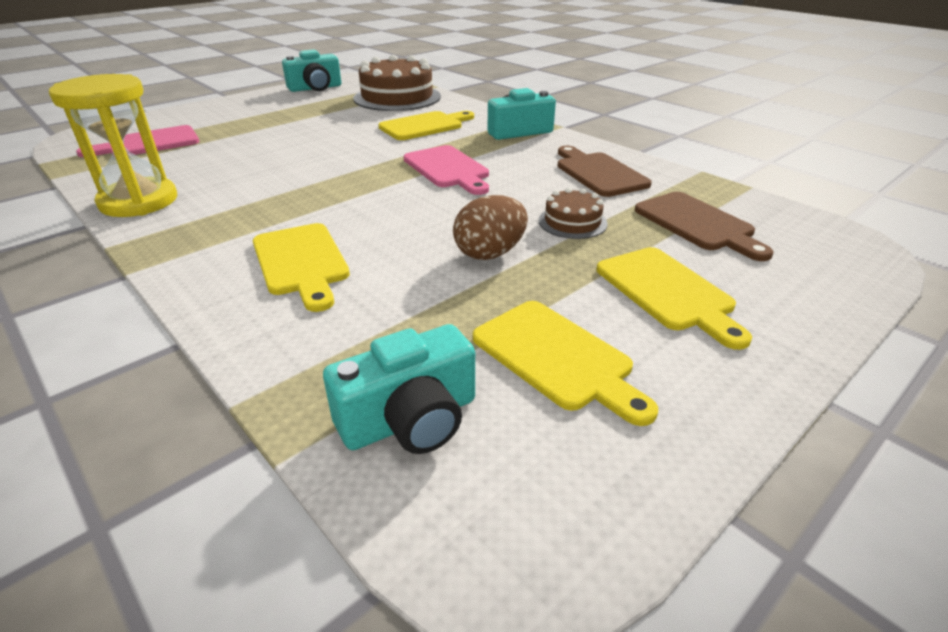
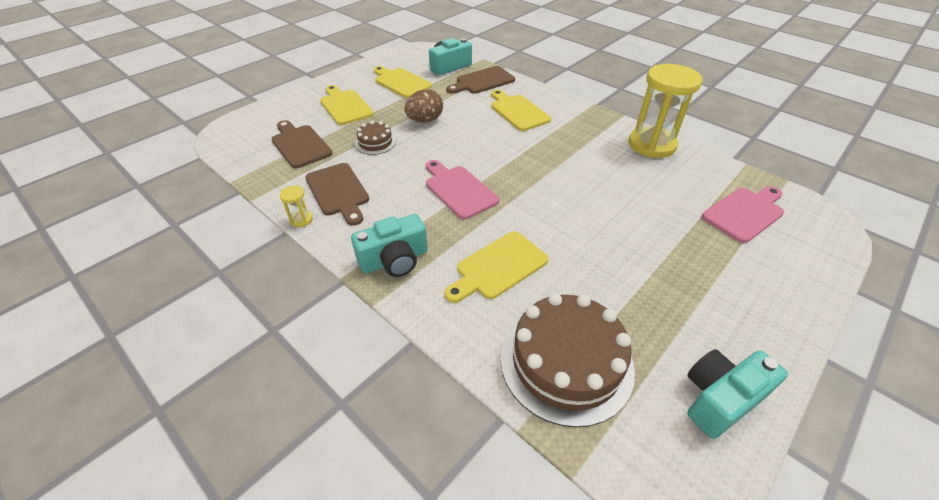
camera: 175 degrees right, 10 degrees up
(332, 349) = (482, 81): none -> brown cutting board
(626, 155) = (301, 219): none -> yellow hourglass

